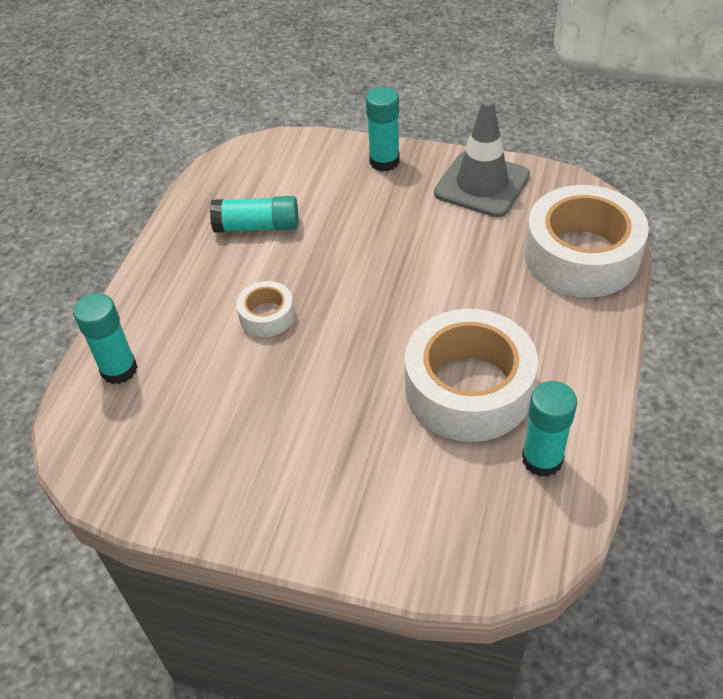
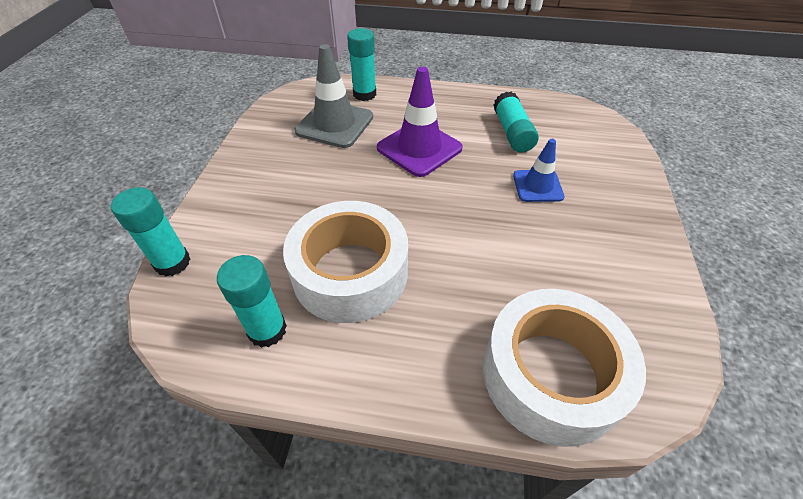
camera: 80 degrees right, 0 degrees up
(267, 315) = (419, 148): white tape -> purple traffic cone
(356, 222) = (537, 186): none -> blue traffic cone
(384, 161) = (630, 198): turquoise glue stick -> turquoise glue stick (172, 263)
(482, 184) = (633, 275): grey traffic cone -> grey traffic cone (335, 124)

